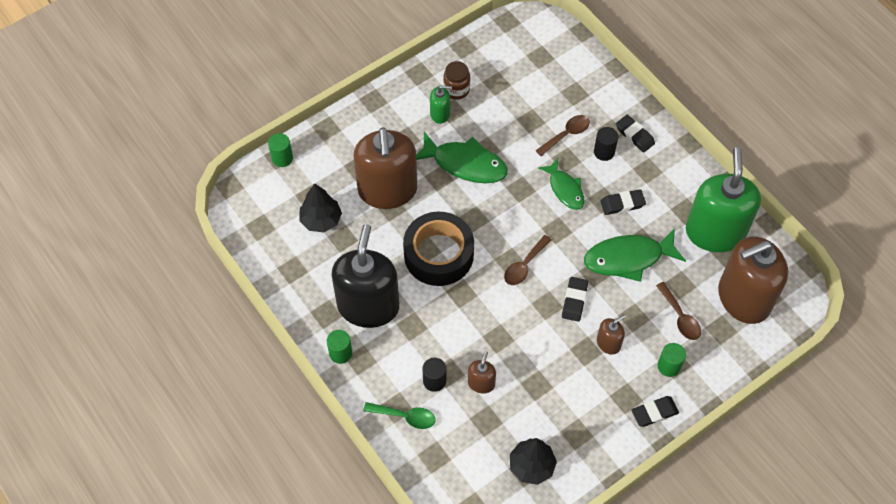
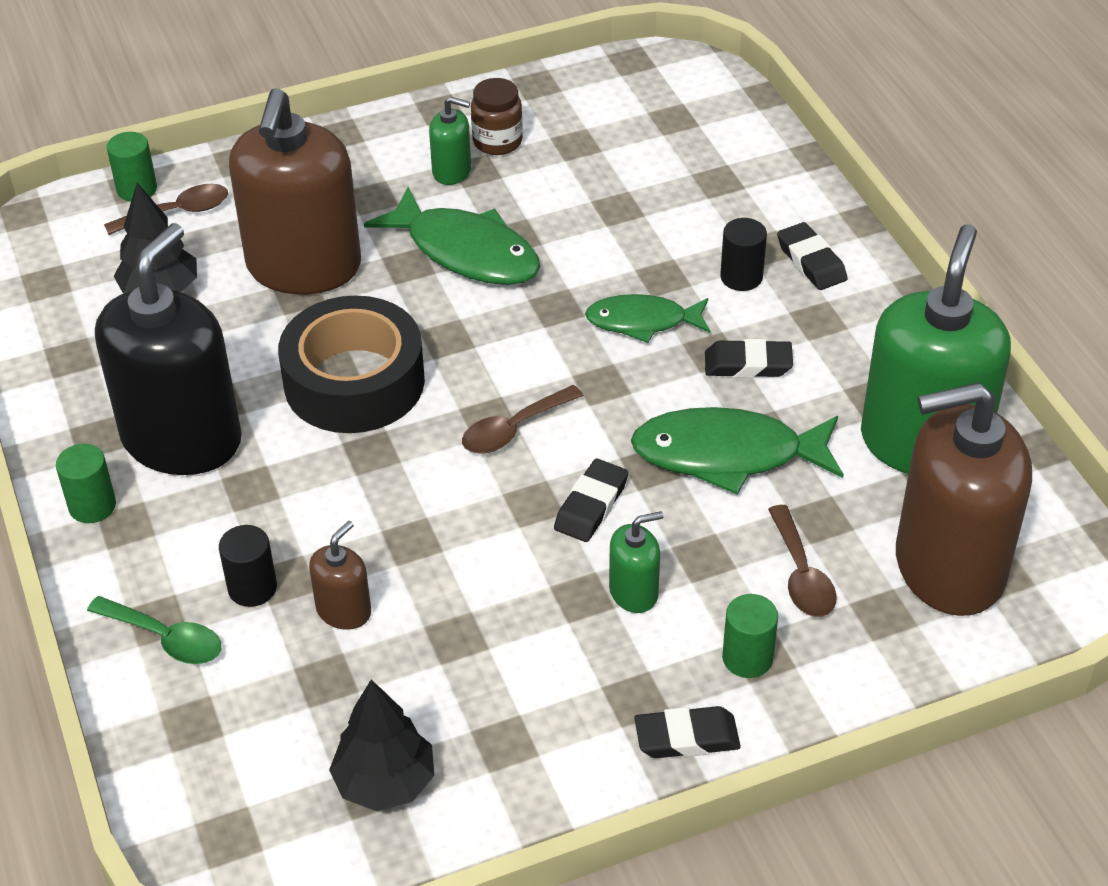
camera: 15 degrees right, 15 degrees down
(565, 189) = (642, 322): green fish -> green fish turned 105 degrees clockwise
(566, 134) = (678, 239): brown spoon -> brown spoon (177, 212)
(608, 343) = (634, 592): brown soap dispenser -> green soap dispenser

